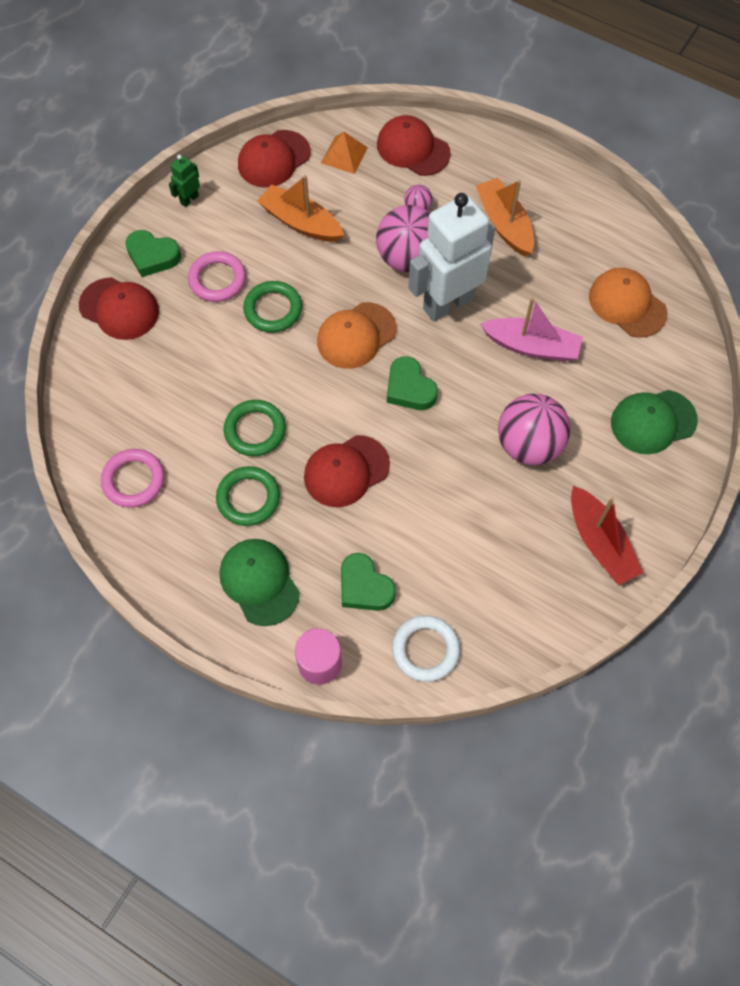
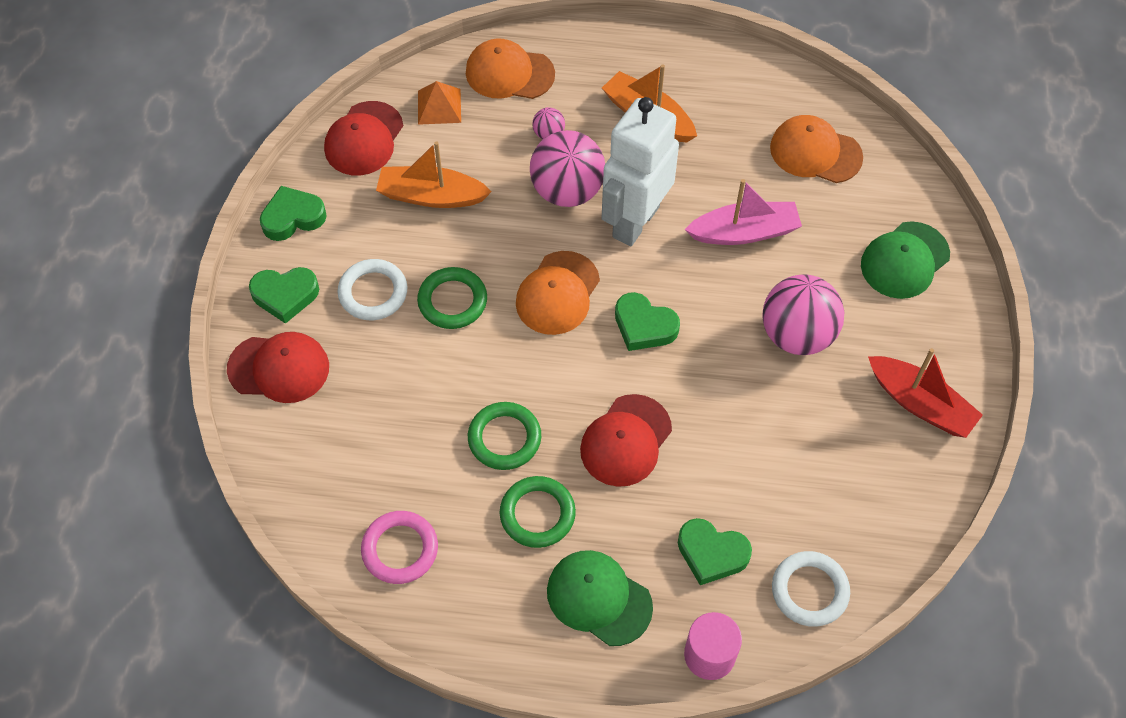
camera: 25 degrees left, 5 degrees down
(189, 199) = (293, 217): green robot -> green heart
(217, 279) = (373, 292): pink ring -> white ring
(413, 149) = (509, 73): red cap -> orange cap

